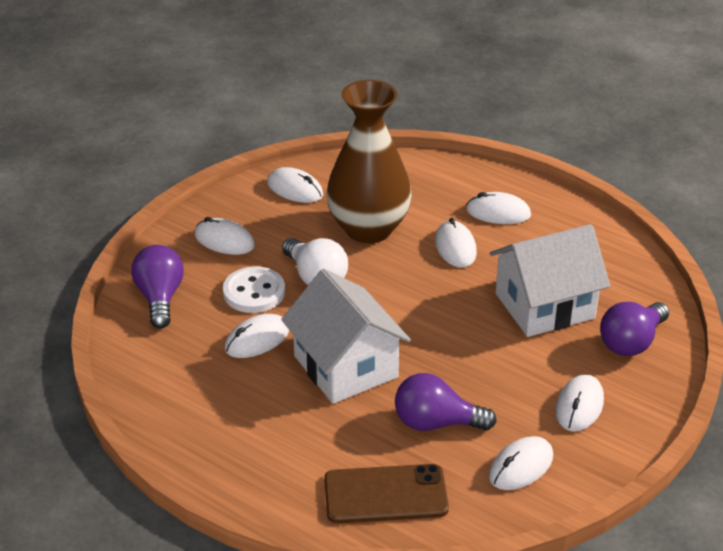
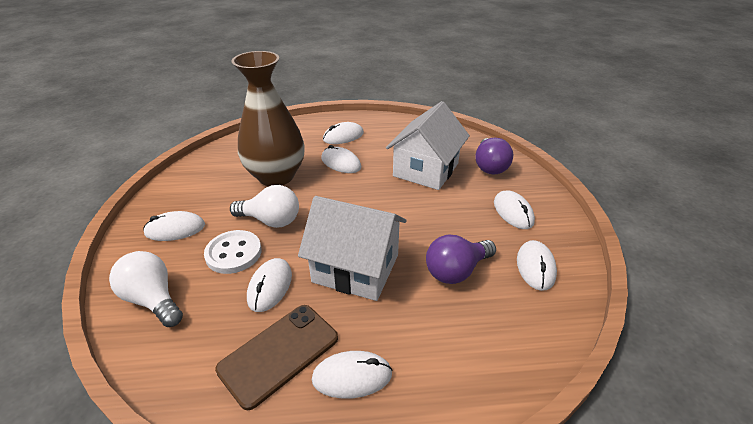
camera: 40 degrees left, 0 degrees up
(160, 298) = (153, 299): purple light bulb -> white light bulb
(295, 189) = (201, 175): white mouse -> white mouse (352, 376)
(385, 494) = (491, 346): brown phone -> brown phone (279, 353)

